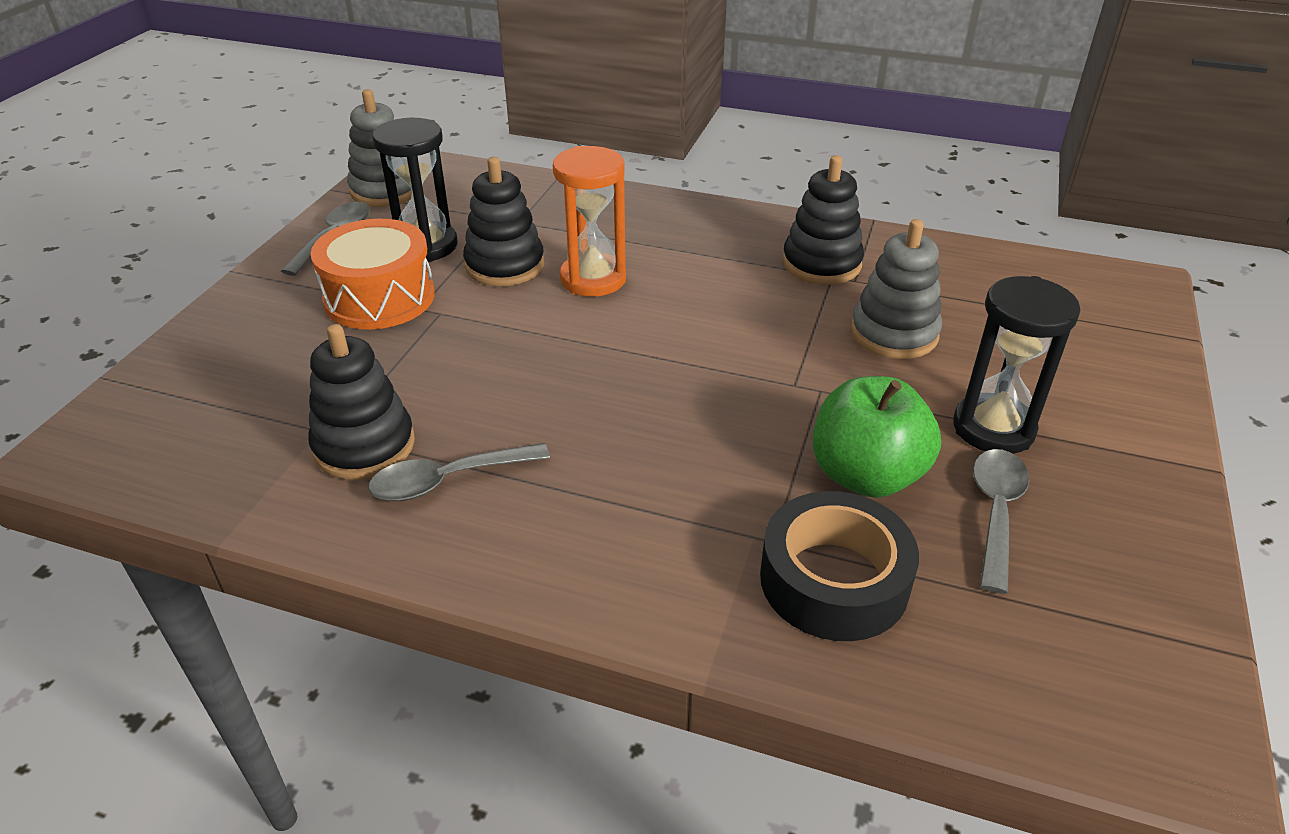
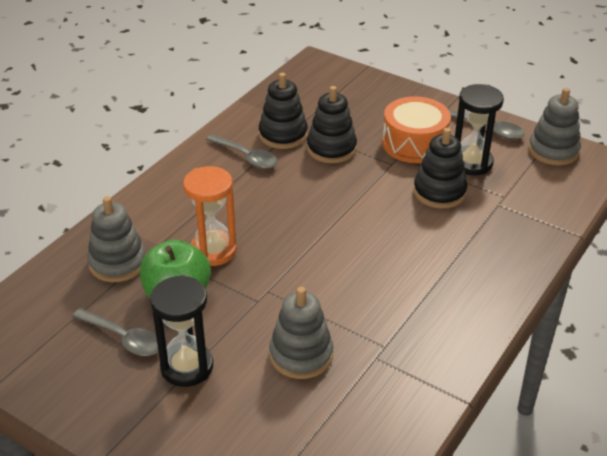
camera: 105 degrees right, 0 degrees up
(448, 480) = (246, 157): grey spoon -> grey spoon turned 135 degrees clockwise
(593, 279) = (412, 227): orange hourglass -> orange hourglass (213, 251)
(821, 264) = (403, 345): black stacking toy -> black stacking toy (331, 149)
(834, 580) = (118, 263): black tape -> grey stacking toy

